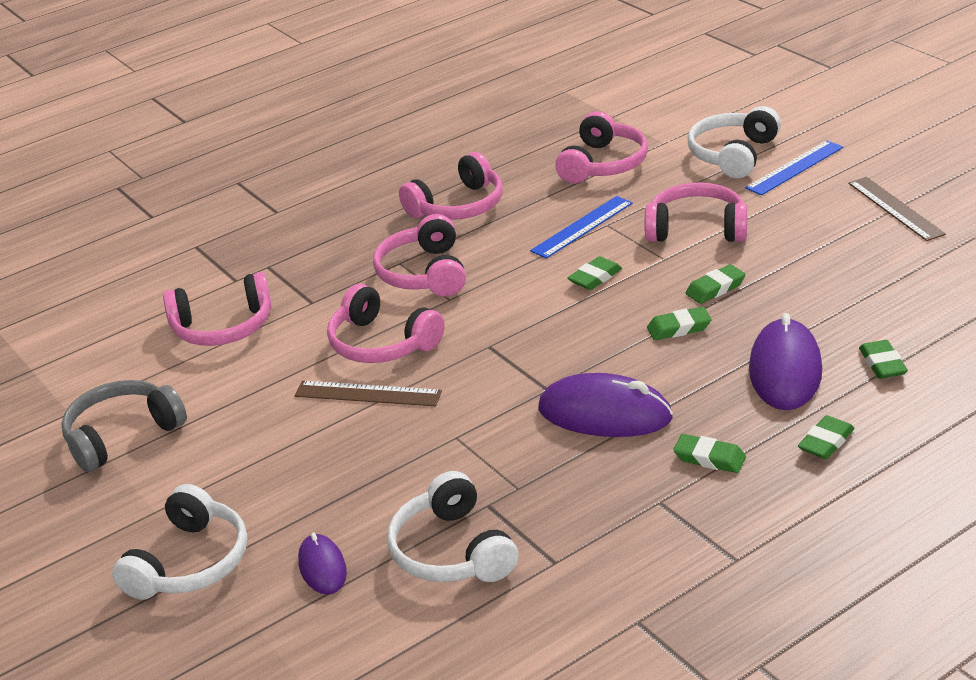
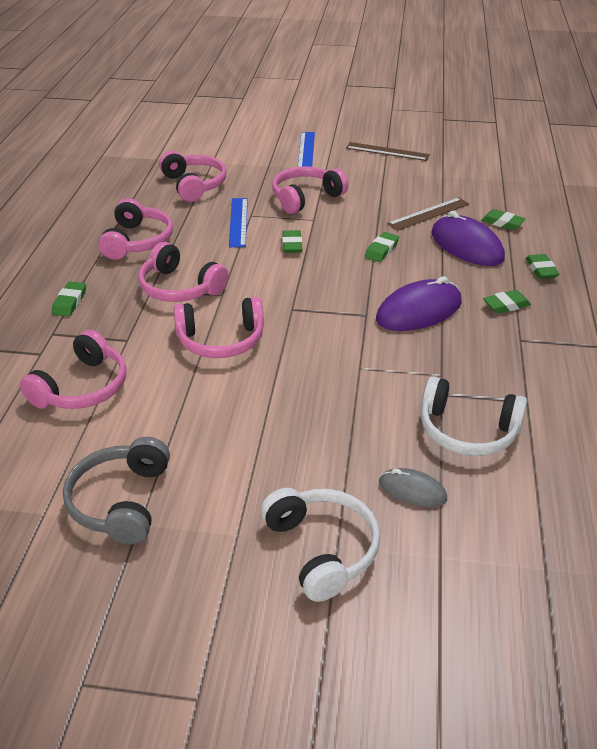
camera: 50 degrees left, 5 degrees up
(322, 567) = (412, 490): purple mouse -> grey mouse
(368, 394) = (263, 374): brown ruler -> brown ruler (429, 214)
(715, 288) = (366, 223): green eraser -> green eraser (69, 302)
(733, 155) = (262, 155): white headphones -> none

